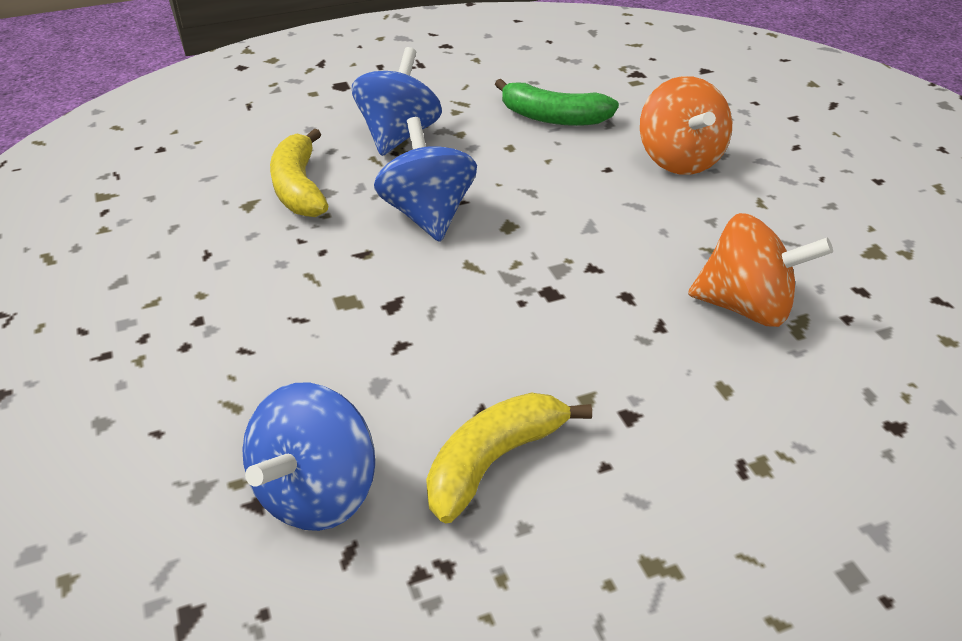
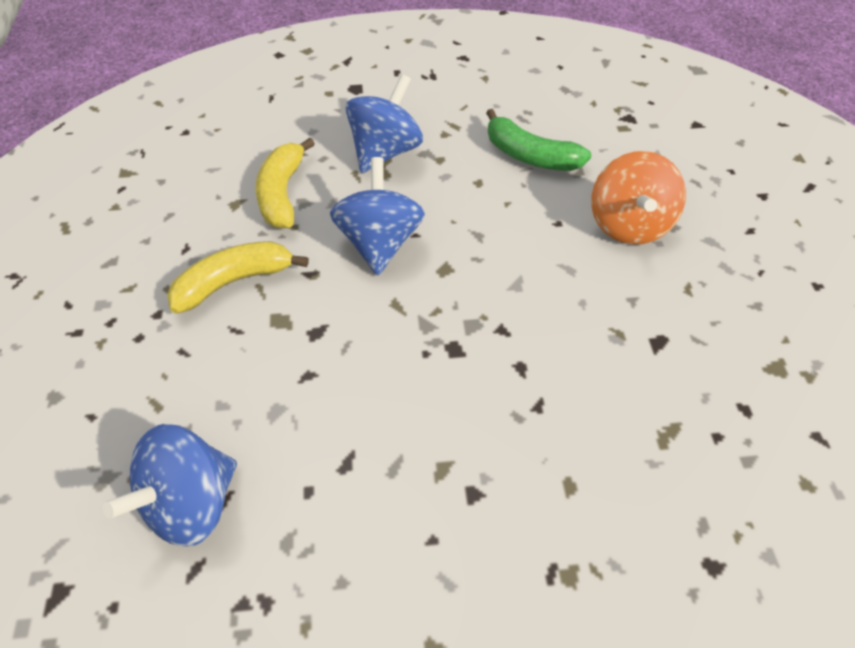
camera: 15 degrees right, 10 degrees up
(493, 461) = (340, 511): yellow banana -> yellow banana (233, 282)
(746, 307) = (625, 403): orange spinning top -> none

